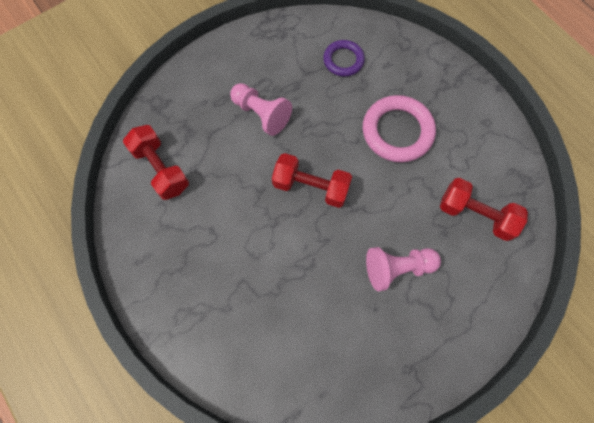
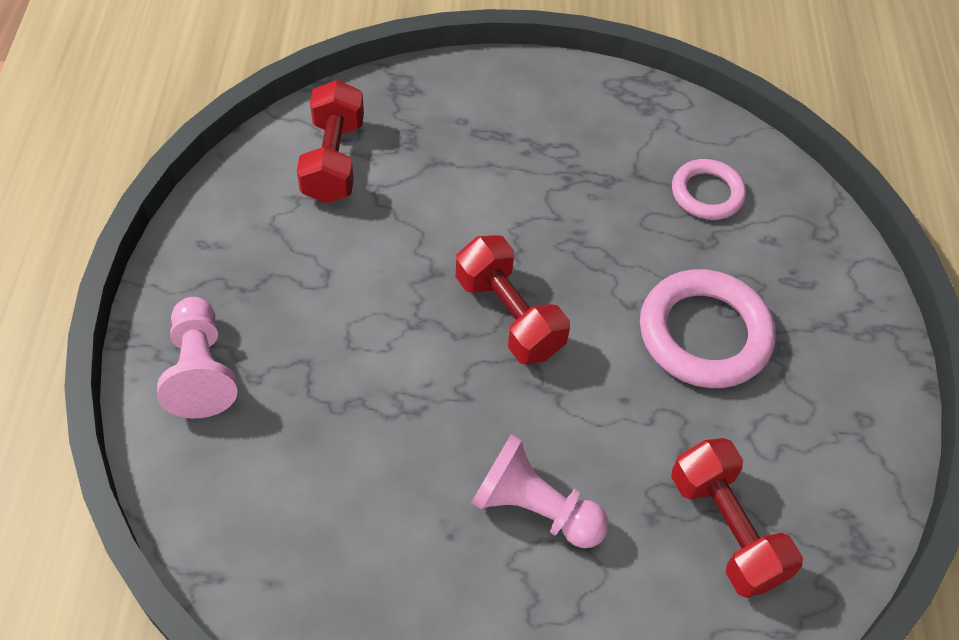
camera: 35 degrees right, 15 degrees down
(261, 114) = (525, 183): pink pawn -> pink pawn (201, 370)
(343, 60) = (707, 193): purple ring -> pink ring

